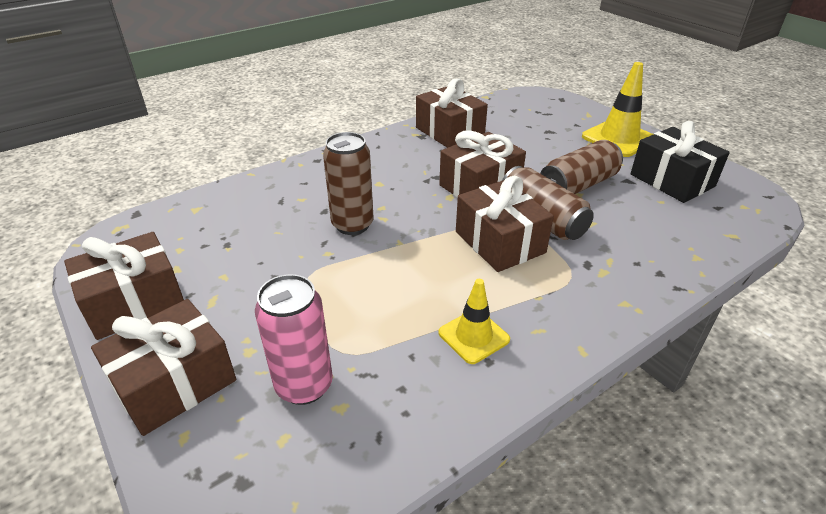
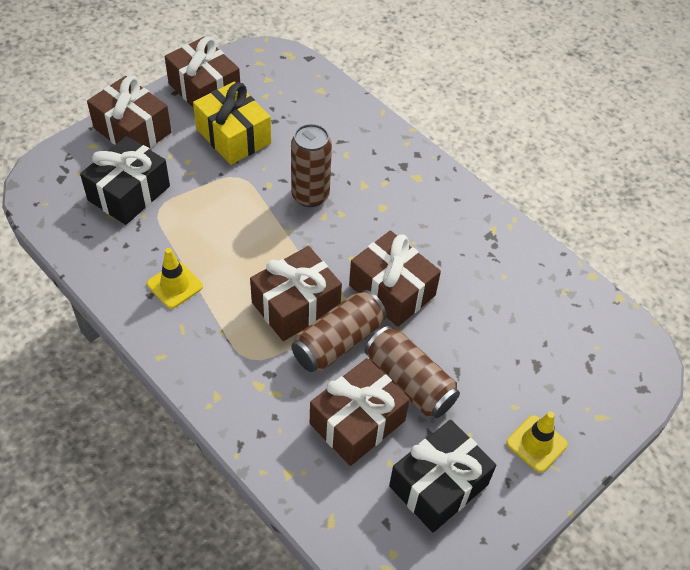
camera: 80 degrees right, 15 degrees up
(237, 278) = (233, 136): none -> yellow gift
(304, 385) = (129, 193): pink can -> black gift
(449, 132) = (506, 261): brown gift -> brown gift (357, 422)
(619, 138) = (536, 444): yellow traffic cone -> yellow traffic cone, size x0.62

